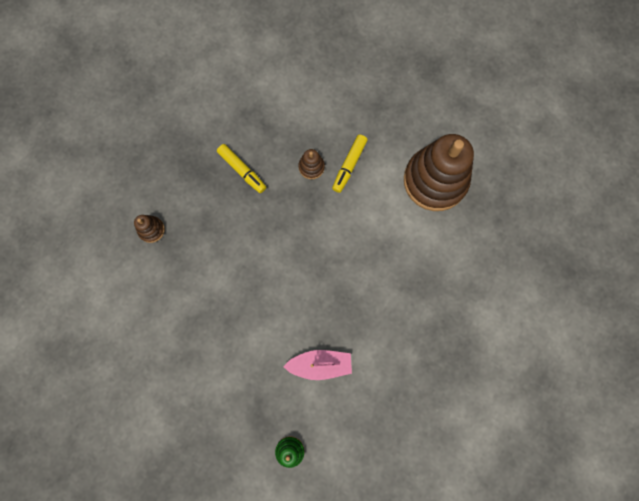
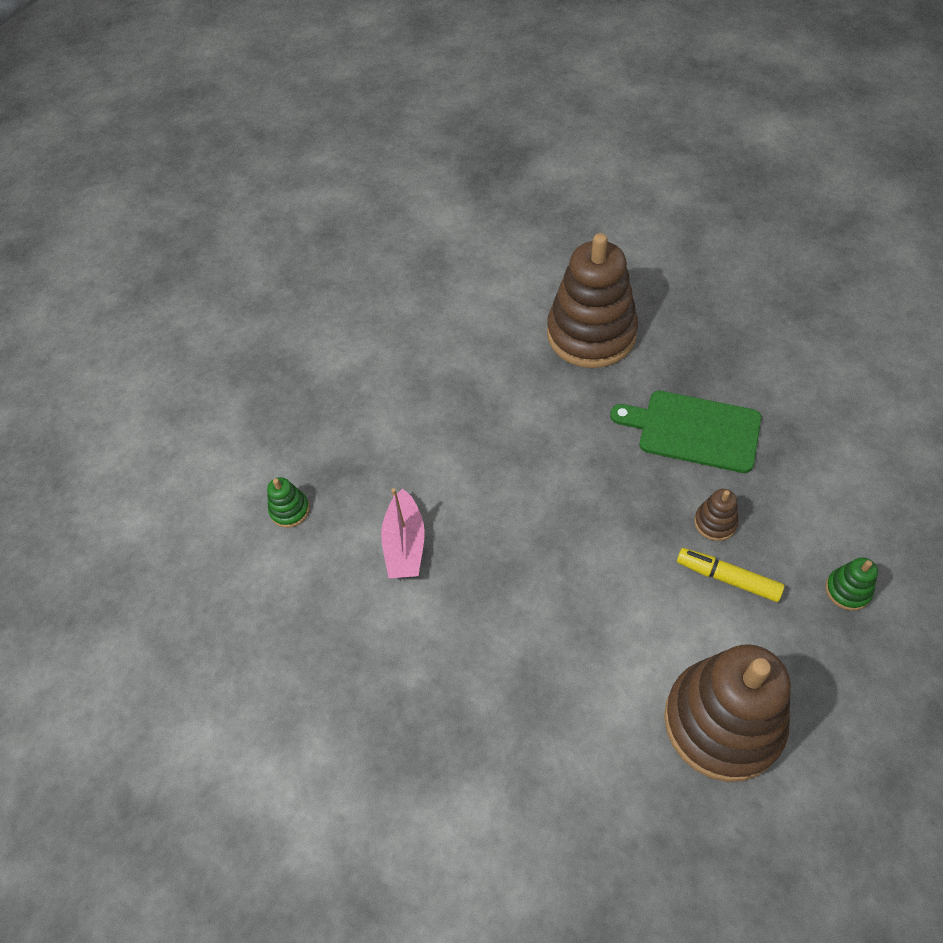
camera: 95 degrees right, 20 degrees down
(151, 230) = (591, 334): brown stacking toy -> brown stacking toy, size x2.46
(242, 170) = (693, 430): yellow marker -> green cutting board
(358, 102) = (847, 590): none -> green stacking toy

